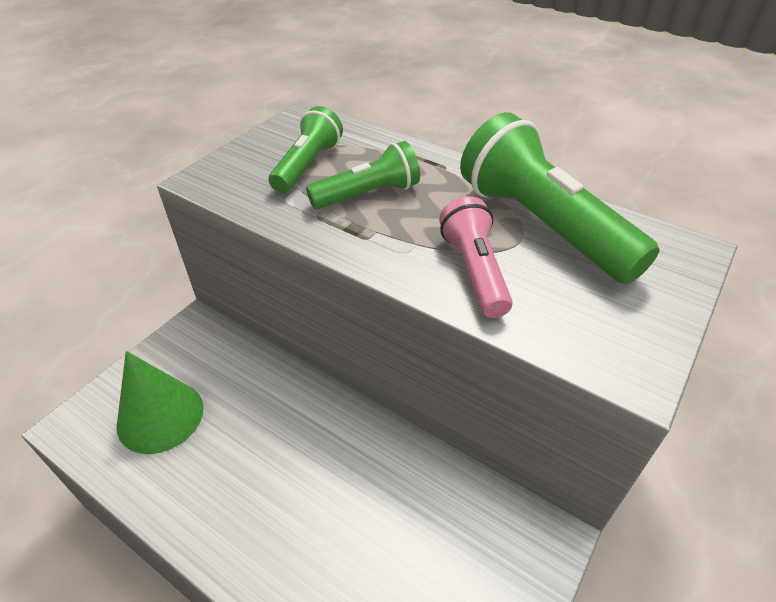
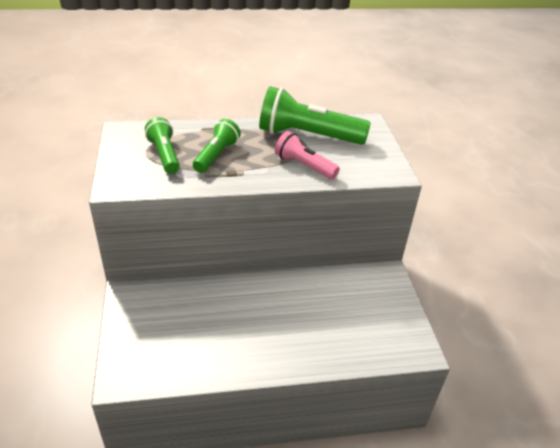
camera: 45 degrees left, 5 degrees down
(160, 416) = (167, 341): green cone -> none

